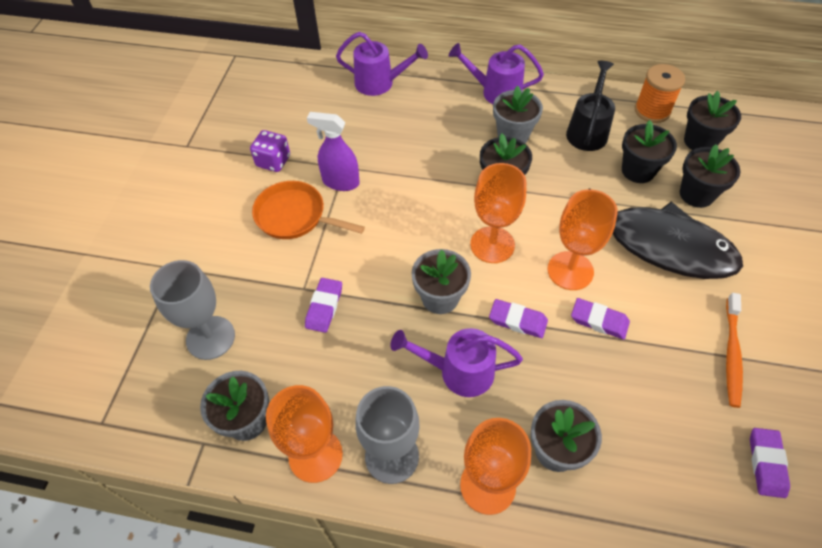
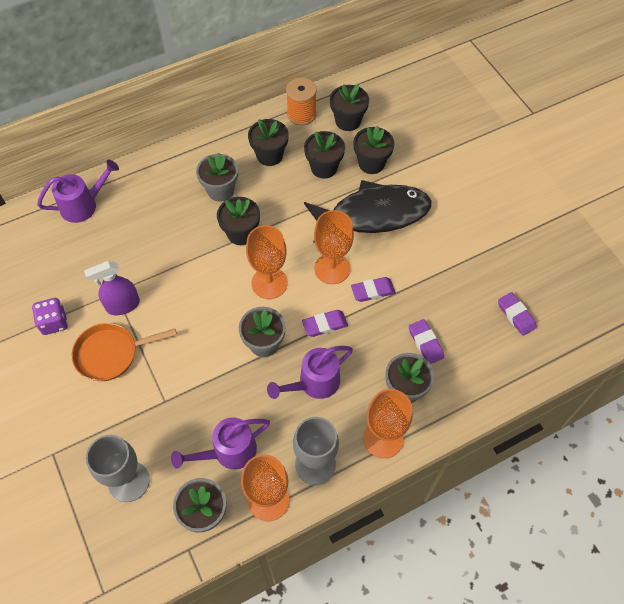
camera: 40 degrees left, 5 degrees up
(324, 307) = (191, 403): purple eraser -> purple eraser (425, 343)
(495, 92) = (180, 162): purple watering can -> purple watering can (228, 452)
(588, 130) = (269, 155): black watering can -> black flower pot
(731, 354) = (459, 261): orange toothbrush -> none

